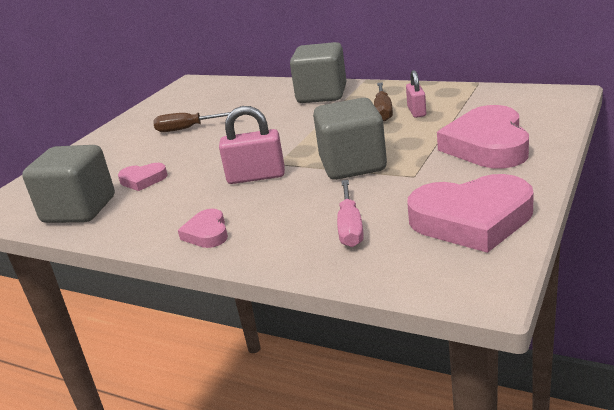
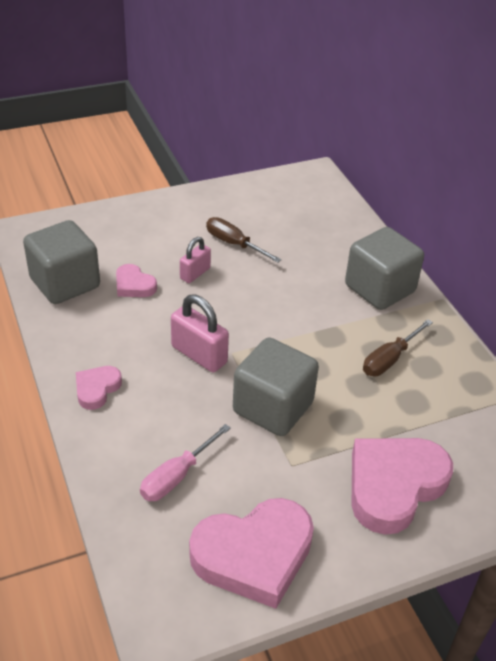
camera: 35 degrees right, 15 degrees up
(416, 111) = (412, 386): pink padlock -> pink padlock (195, 273)
(472, 220) = (254, 555): pink heart -> pink heart turned 60 degrees counterclockwise

